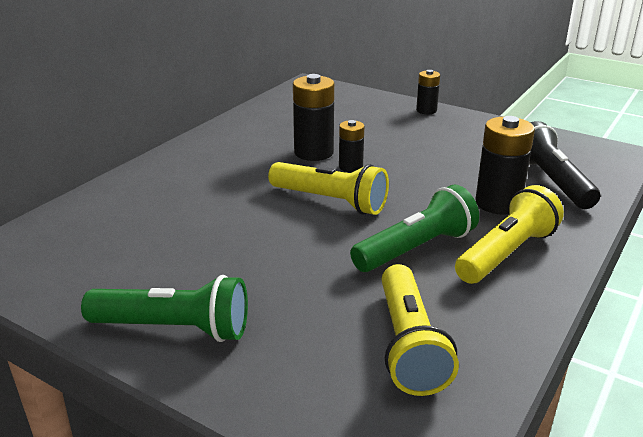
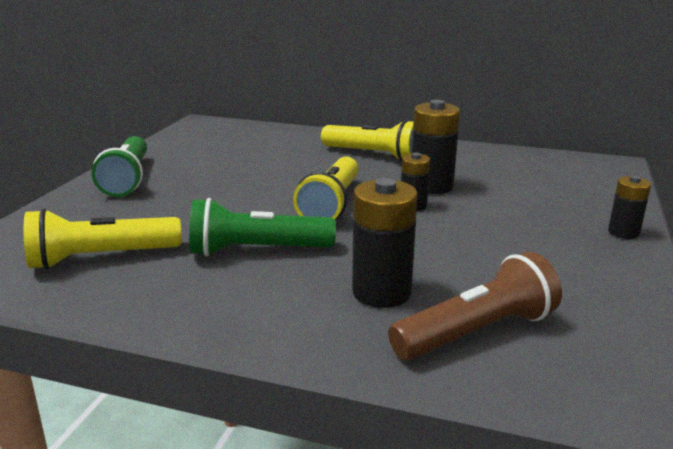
camera: 75 degrees right, 5 degrees down
(416, 249) = (257, 250): green flashlight -> green flashlight turned 135 degrees clockwise
(506, 253) = (263, 300): yellow flashlight -> yellow flashlight (374, 155)
(551, 181) = (477, 332): black flashlight -> brown flashlight

